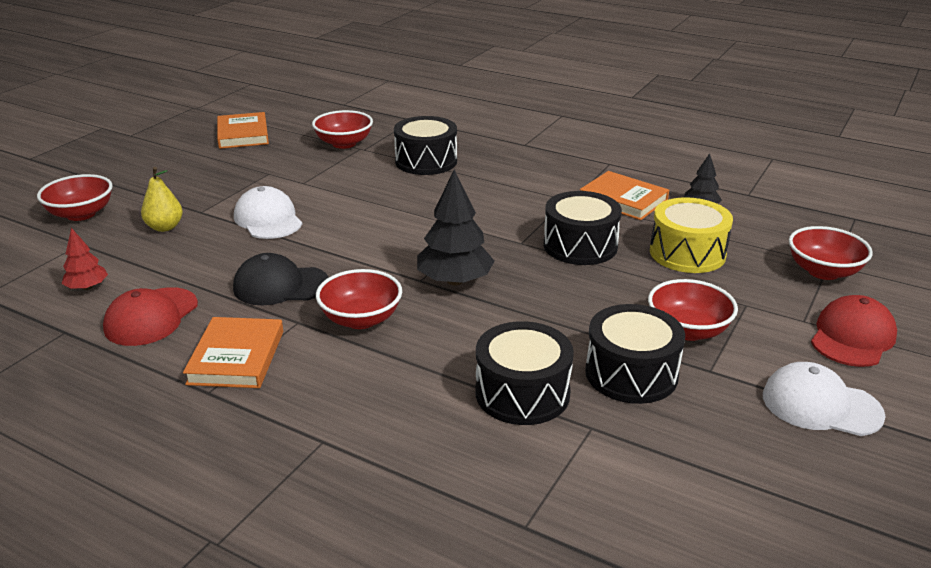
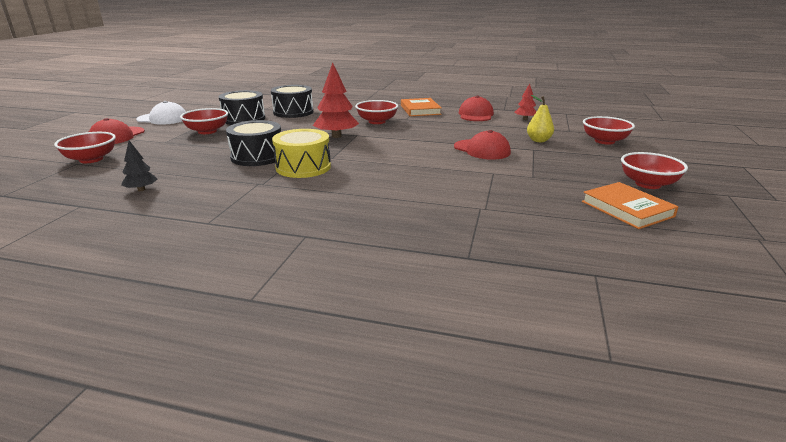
camera: 165 degrees right, 5 degrees down
(268, 219) = (482, 150): white cap -> red cap
(280, 285) = (430, 127): black cap -> none
(344, 143) = (508, 211): red bowl -> red bowl (648, 184)
(426, 161) = (405, 202): black drum -> none
(454, 281) = (336, 136): black tree -> red tree
(623, 199) = (210, 188): orange book -> none
(687, 253) = (181, 160): yellow drum -> yellow drum (303, 167)

